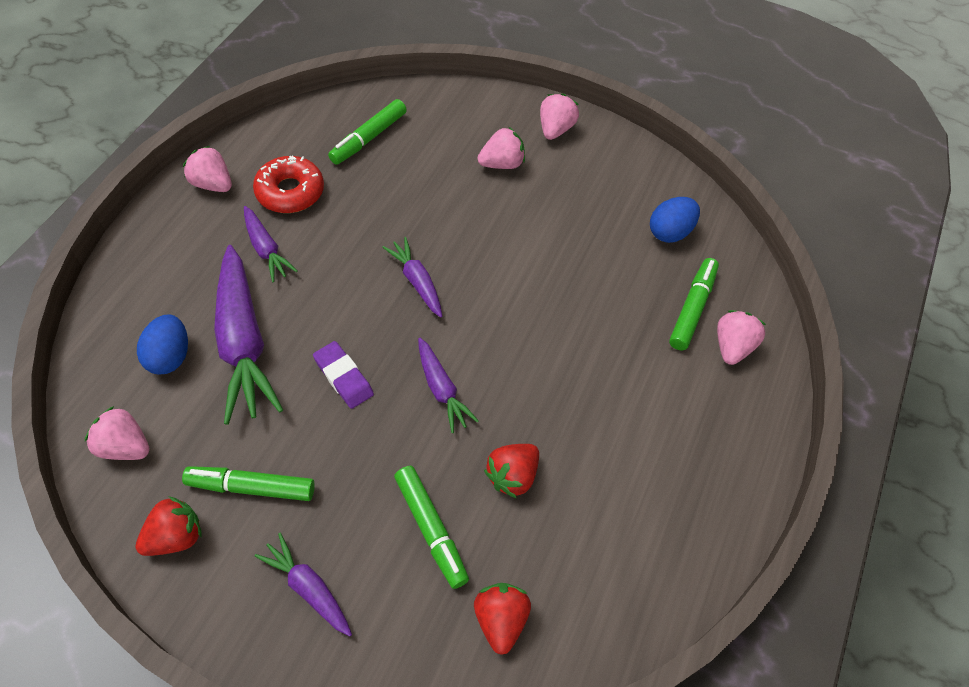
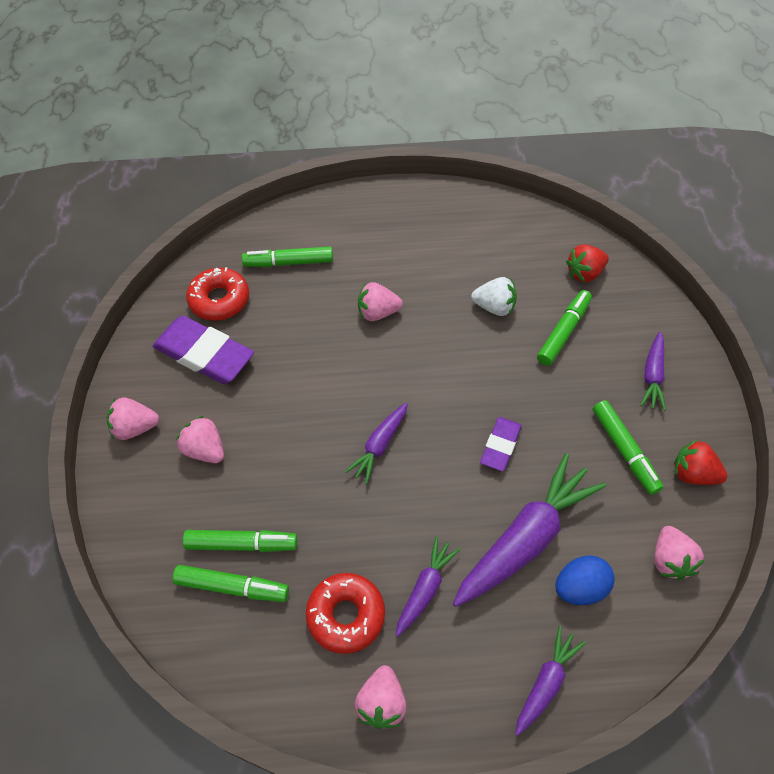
camera: 115 degrees left, 0 degrees up
(398, 155) = (242, 544): none -> green marker
(441, 389) = (463, 377): purple carrot -> purple carrot (546, 683)
(512, 476) = (494, 307): red strawberry -> white strawberry
(607, 198) = (204, 354): none -> purple eraser
(670, 232) = (219, 300): blue egg -> red donut
(732, 347) = (308, 231): pink strawberry -> pink strawberry (378, 312)

